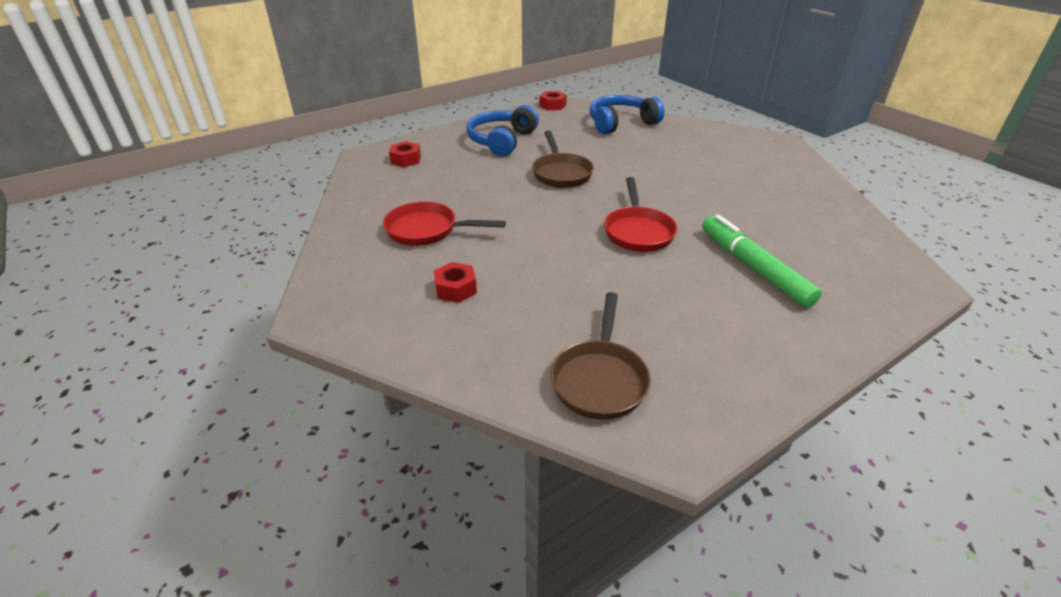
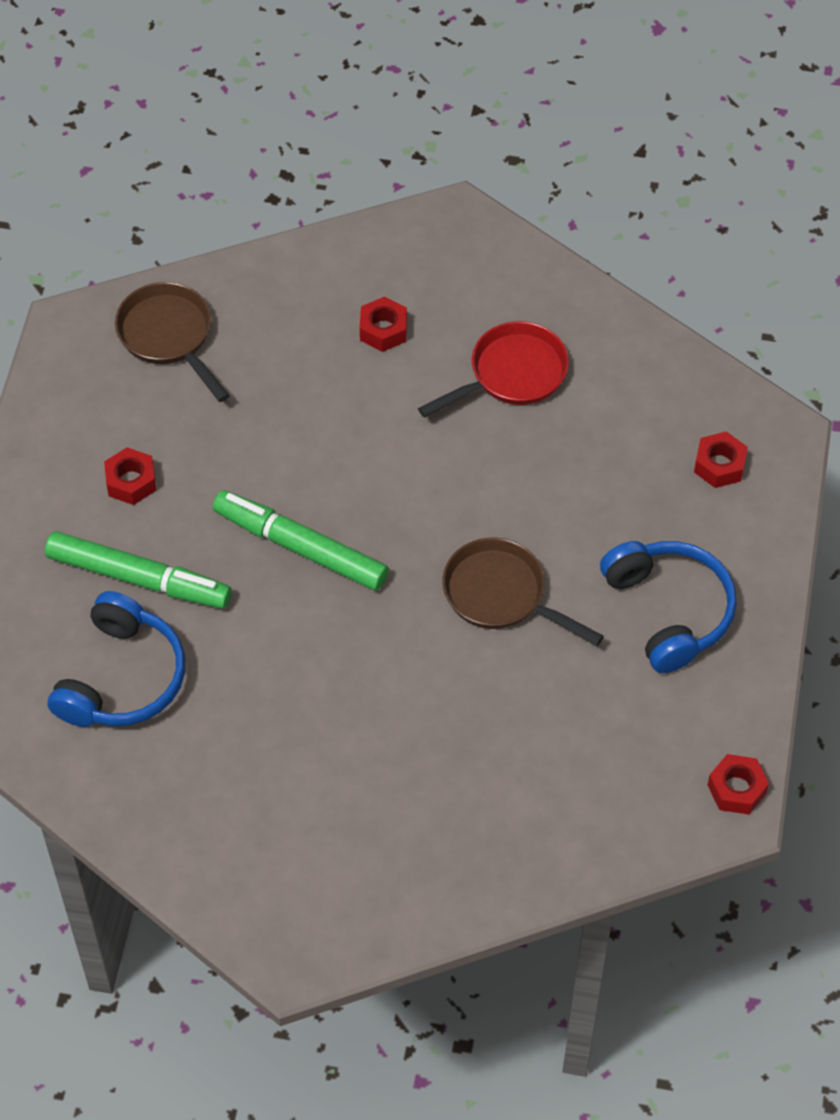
camera: 135 degrees right, 20 degrees up
(621, 123) = (569, 814): blue headphones -> blue headphones (121, 678)
(638, 231) = (300, 547): red pan -> green marker
(717, 312) = (131, 482): none -> red nut

